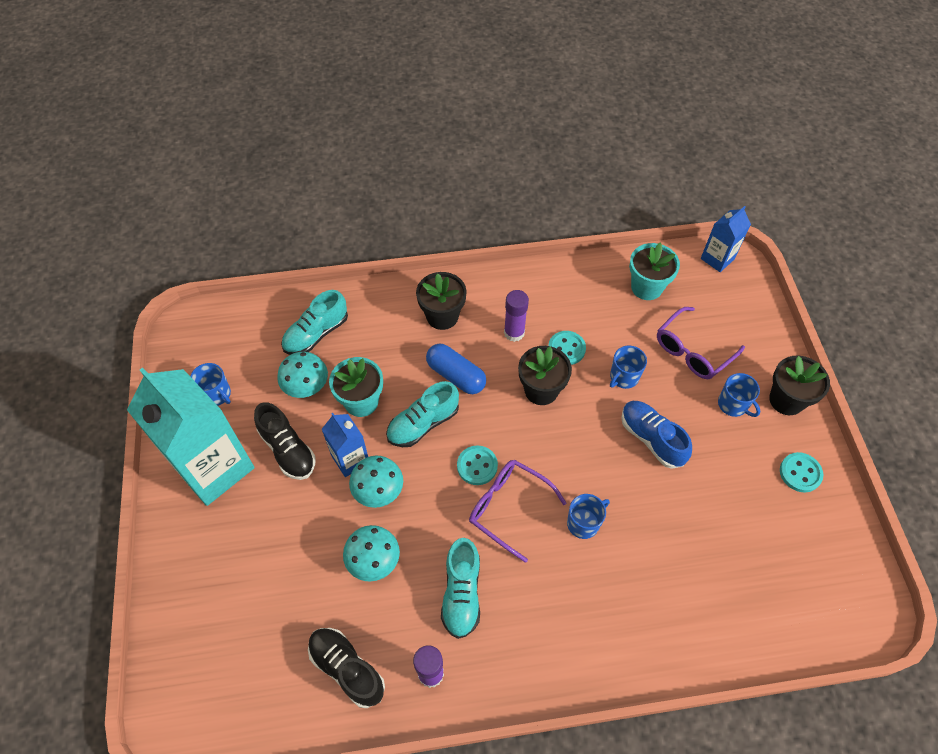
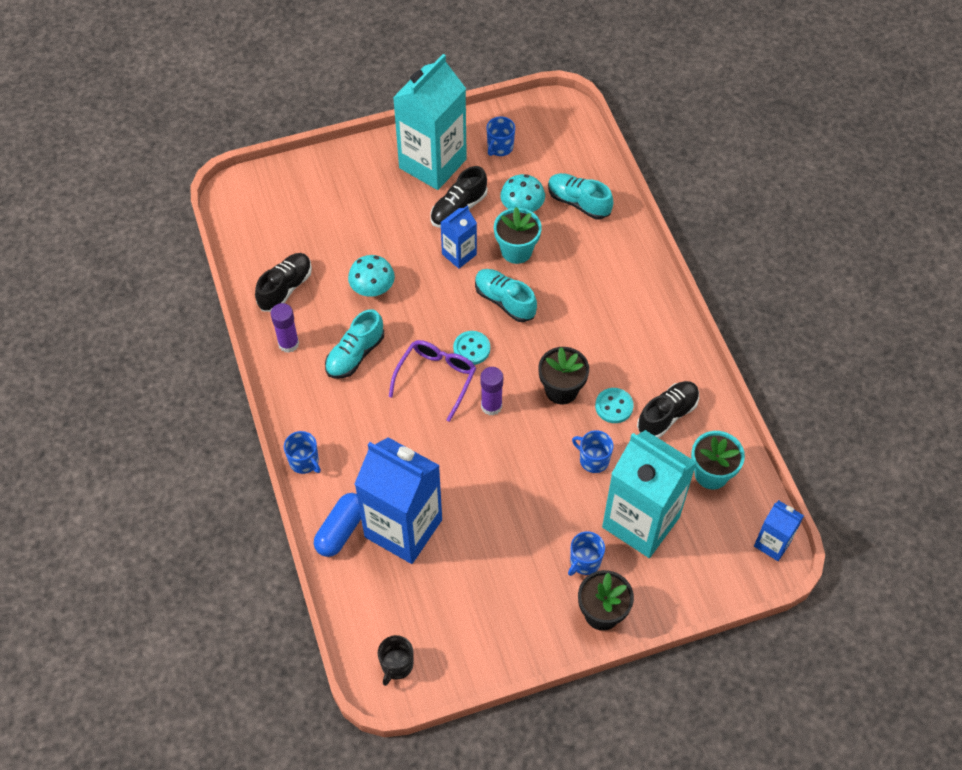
camera: 80 degrees right, 0 degrees up
(378, 491) = (434, 280): turquoise mushroom -> none
(442, 316) = (624, 296): black flower pot -> none
(456, 375) = (561, 318): blue capsule -> blue capsule (341, 530)
(461, 593) = (355, 354): turquoise shoe -> turquoise shoe turned 45 degrees counterclockwise
(514, 333) = (621, 359): purple glue stick -> purple glue stick (491, 406)
(581, 308) = (667, 415): none -> black shoe
(583, 523) = (433, 438): blue mug -> blue mug (304, 461)
(651, 439) = (529, 489): blue shoe -> none
(691, 570) = (403, 528): none -> blue carton
(693, 351) = (641, 522): purple glasses -> turquoise carton
(800, 473) = (519, 624): turquoise button -> none
(850, 599) = (396, 665): none -> black mug

